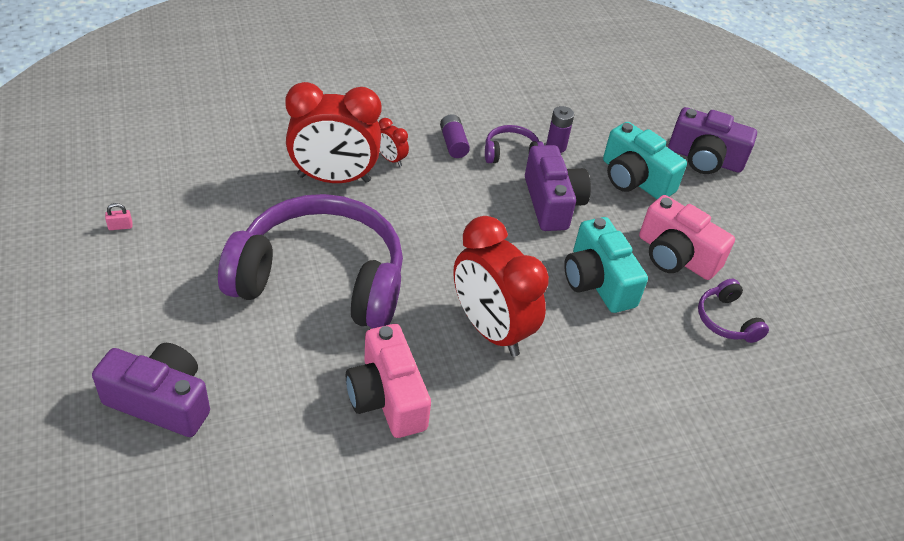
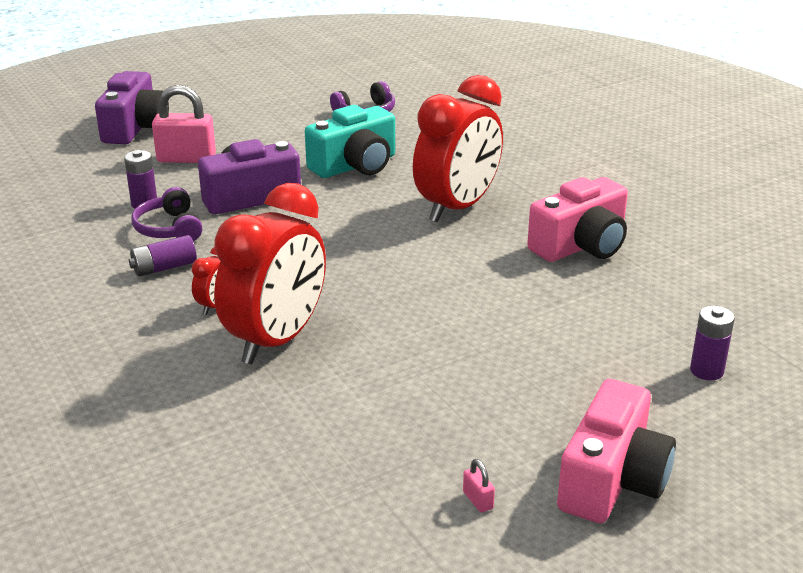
camera: 100 degrees left, 15 degrees down
(161, 401) = (706, 371): purple camera -> purple battery
(321, 279) = (459, 312): purple headphones -> none
(334, 179) = (277, 340): red clock -> red clock turned 45 degrees clockwise
(634, 179) = (186, 159): turquoise camera -> pink padlock
(676, 256) = (296, 134): pink camera -> pink camera (612, 479)

